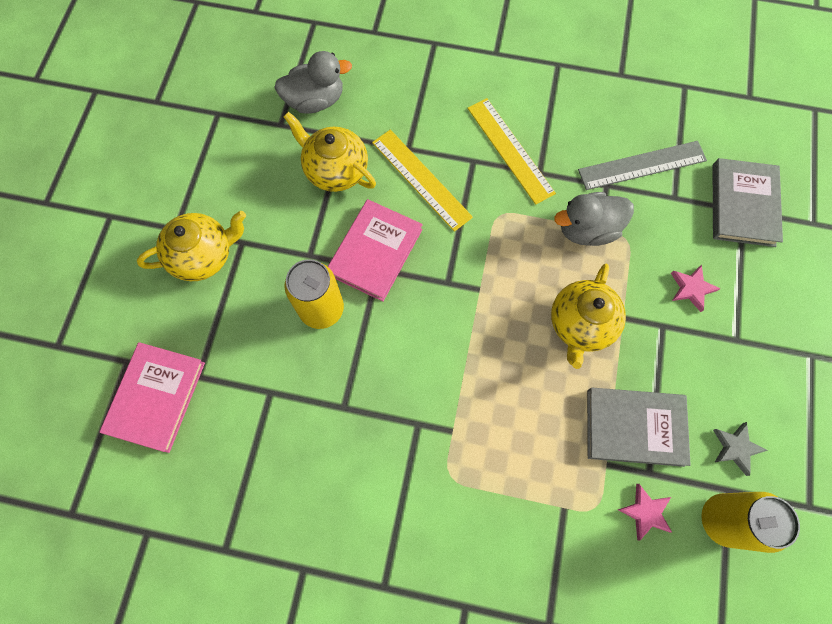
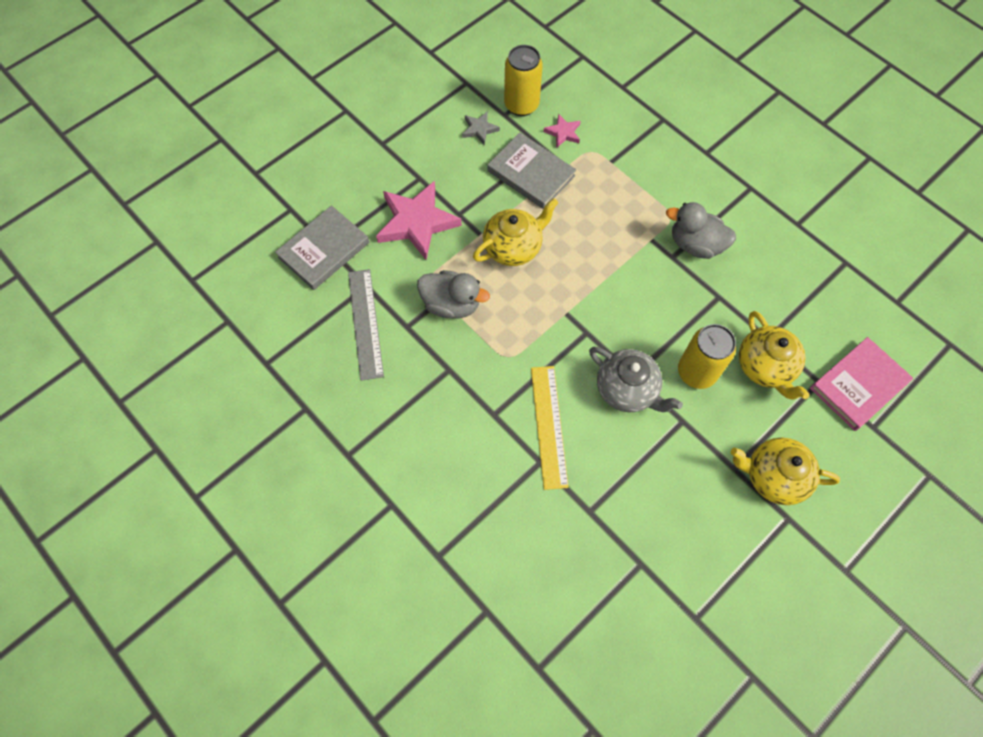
camera: 145 degrees left, 5 degrees down
(315, 101) = (593, 568): grey duck -> grey duck (695, 244)
(335, 170) = (616, 482): yellow teapot -> yellow teapot (765, 367)
(375, 252) = (627, 390): pink book -> grey teapot
(510, 150) = (456, 403): yellow ruler -> none
(642, 165) = (365, 323): grey ruler -> grey ruler turned 60 degrees clockwise
(691, 288) = (417, 222): pink star -> pink star, size x2.12

